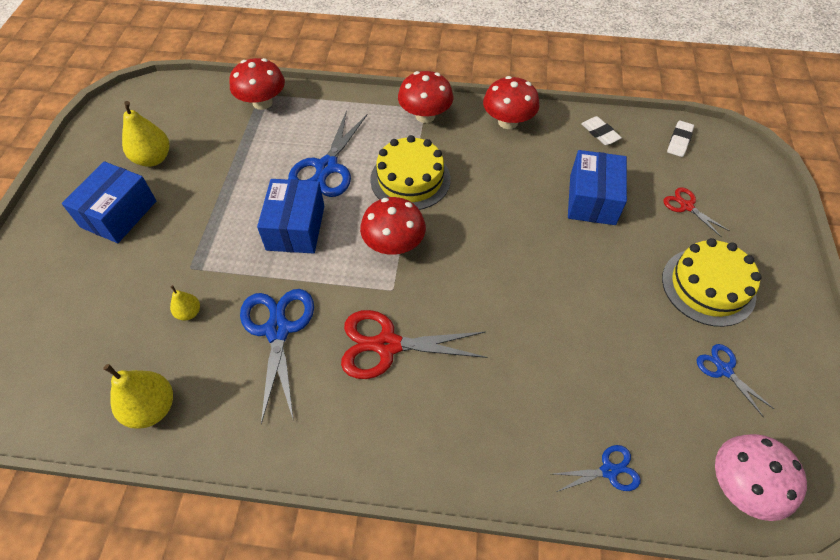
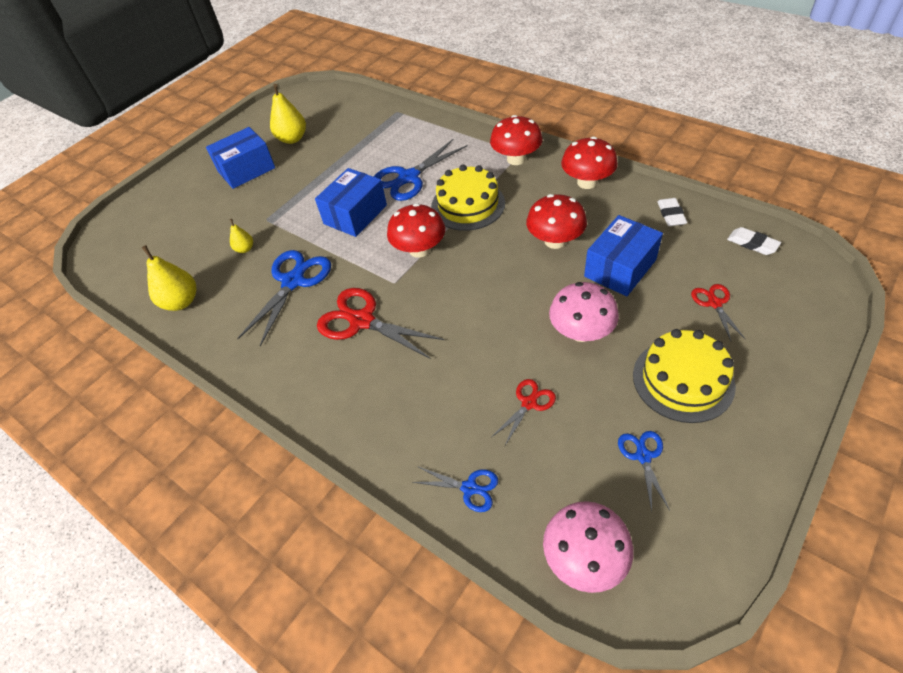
camera: 35 degrees right, 5 degrees down
(262, 103) = (394, 118): red mushroom -> red mushroom (555, 241)
(601, 274) = (581, 332): none -> pink mushroom
(603, 362) = (529, 403): none -> red scissors
(679, 141) = (752, 244): white eraser -> white eraser turned 75 degrees clockwise

